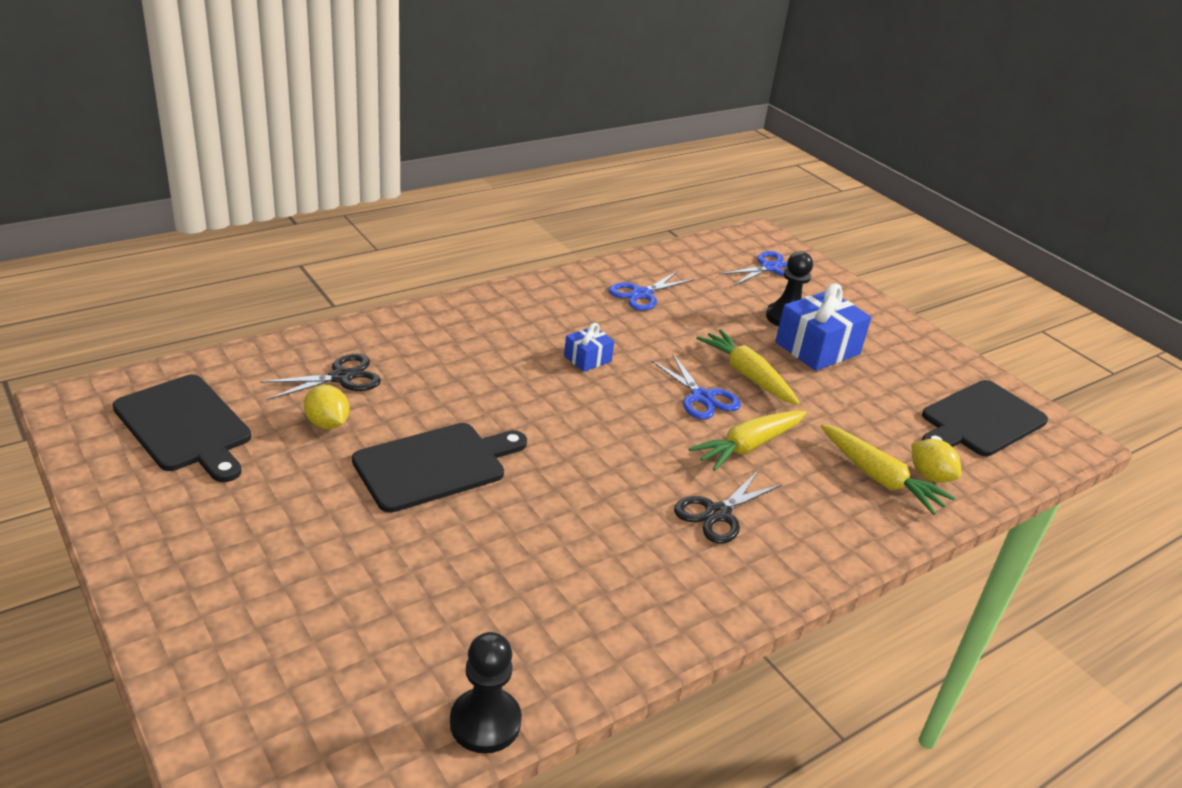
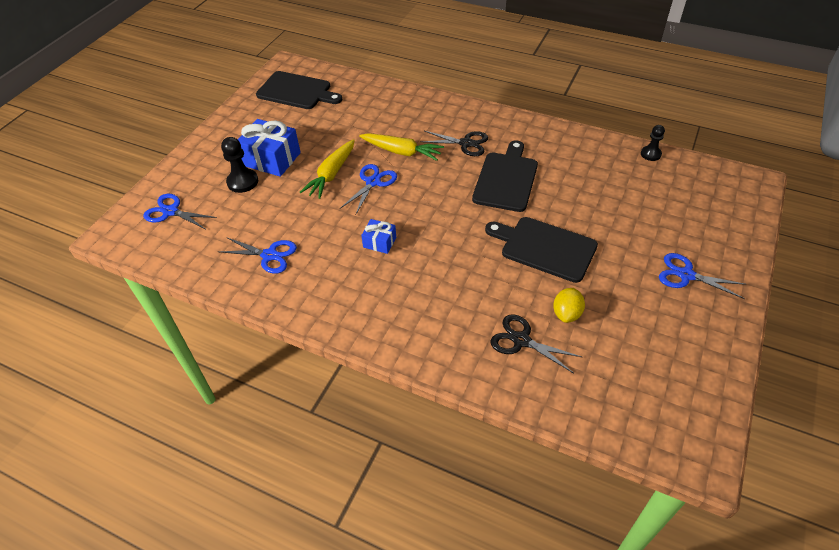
camera: 115 degrees left, 15 degrees up
(185, 426) = (646, 376): black cutting board -> black cutting board (506, 179)
(234, 557) = (686, 275): none -> blue scissors
(485, 722) = (650, 154): black pawn -> black pawn, size x0.65
(879, 478) = (383, 108): yellow carrot -> none
(929, 476) = (365, 95): yellow lemon -> none

